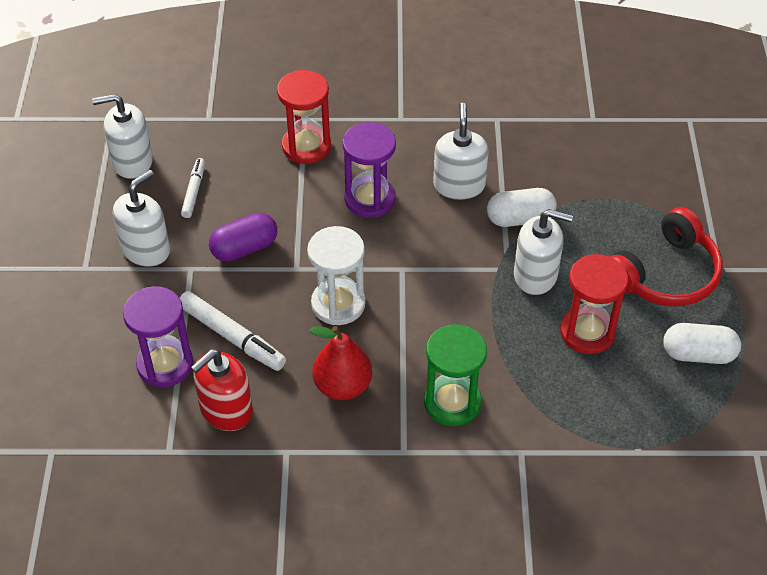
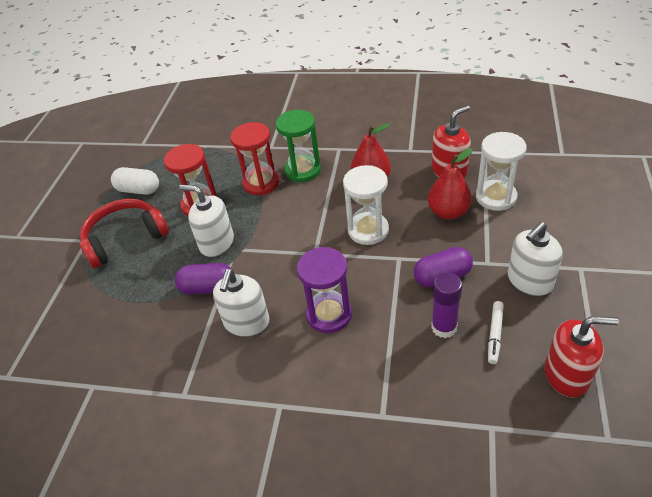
camera: 165 degrees left, 5 degrees down
(132, 162) = (567, 375): white soap dispenser -> red soap dispenser
(165, 364) = (496, 197): purple hourglass -> white hourglass
(232, 336) = (448, 212): white marker -> red pear
(245, 194) = (444, 327): none -> purple glue stick
(306, 146) = (382, 378): red hourglass -> red hourglass (261, 183)
(520, 219) = (208, 287): white capsule -> purple capsule

